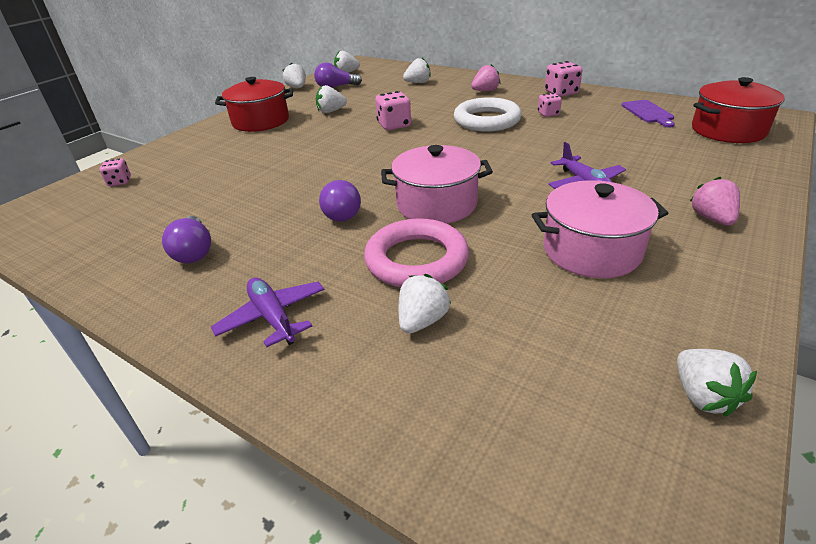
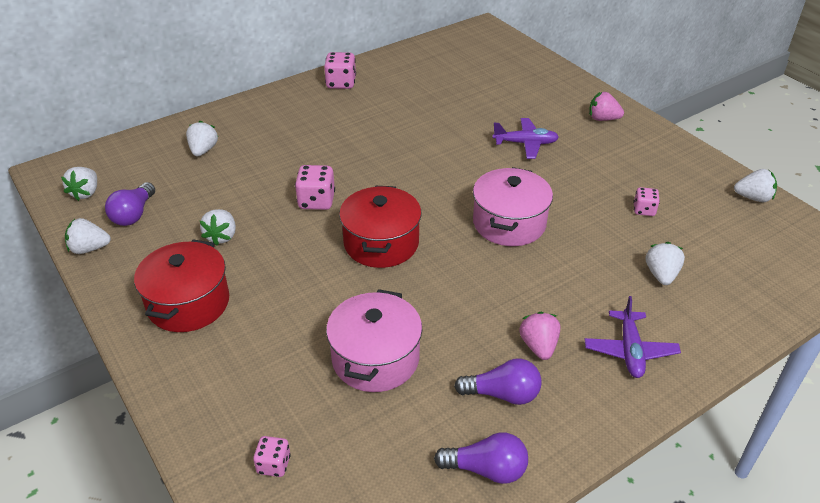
camera: 70 degrees left, 5 degrees up
(273, 317) = (630, 350): purple plane -> purple plane turned 75 degrees counterclockwise
(341, 212) = (487, 281): purple light bulb -> purple light bulb (486, 469)
(416, 260) = (587, 257): pink ring -> none
(422, 321) = (661, 275): white strawberry -> white strawberry turned 45 degrees clockwise
(485, 91) = (285, 119): pink strawberry -> pink strawberry (538, 346)
(487, 120) = (363, 143): white ring -> none
(548, 114) = (382, 108): pink dice -> pink dice (644, 210)
(591, 250) = (615, 177): pink pot -> pink pot (375, 358)
(648, 113) = (428, 66): purple cutting board -> none
(728, 130) = (489, 54): red pot -> red pot (381, 243)

